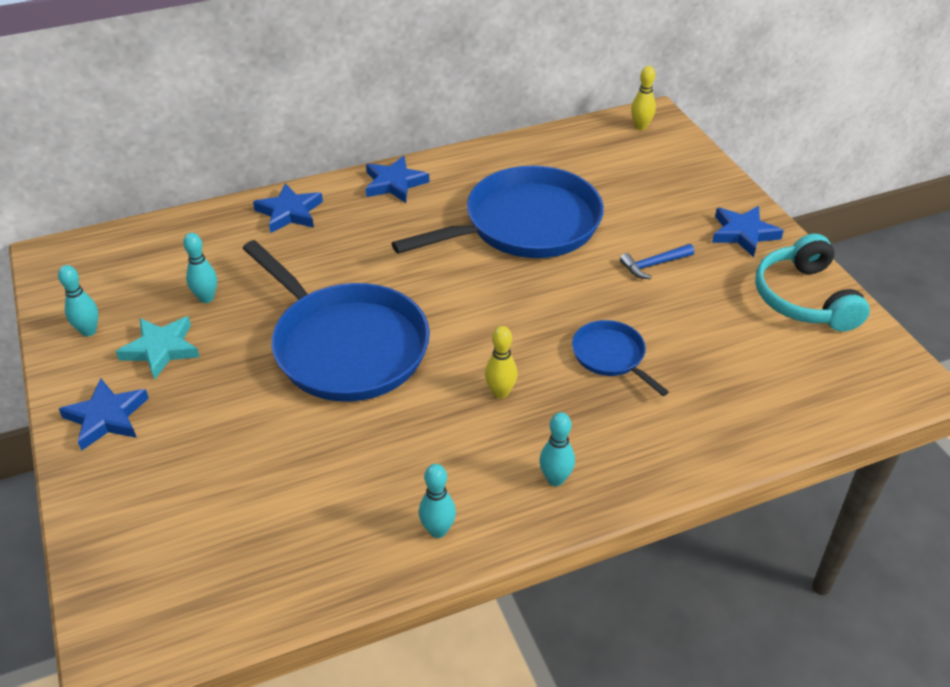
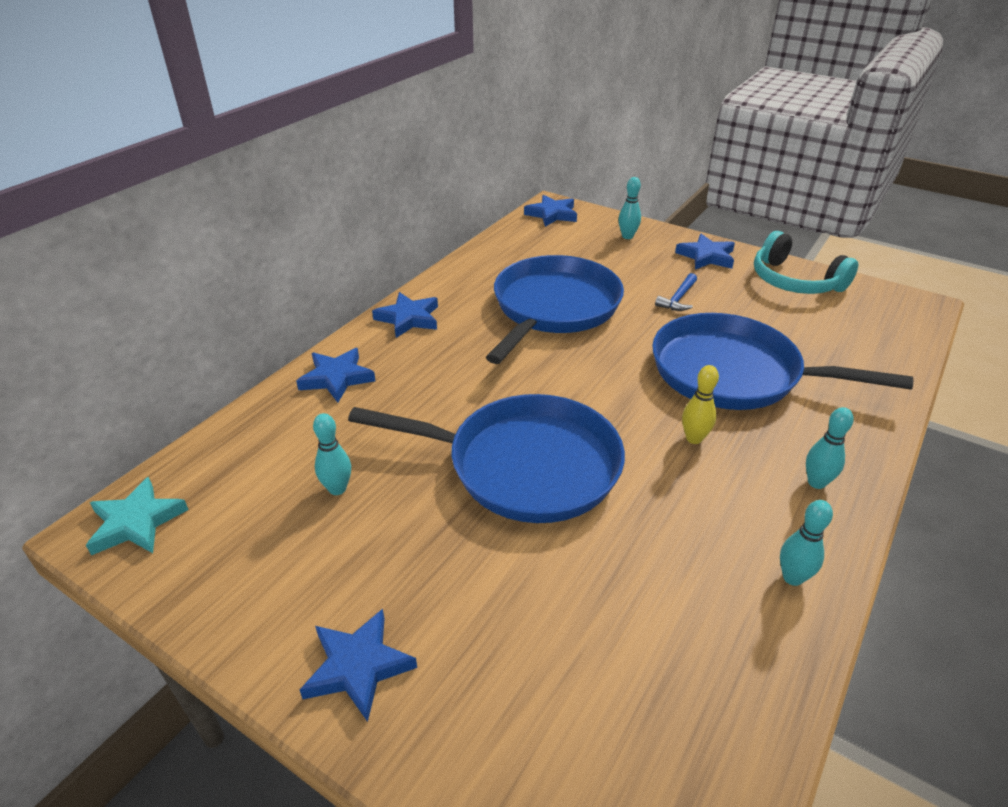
camera: 35 degrees left, 5 degrees down
(89, 331) = (234, 587): turquoise bowling pin -> turquoise bowling pin (627, 236)
(161, 349) = (343, 562): turquoise star -> turquoise star (136, 522)
(611, 356) = (733, 373): blue pan -> blue pan, size x2.12
(641, 127) = (552, 214): yellow bowling pin -> blue star

